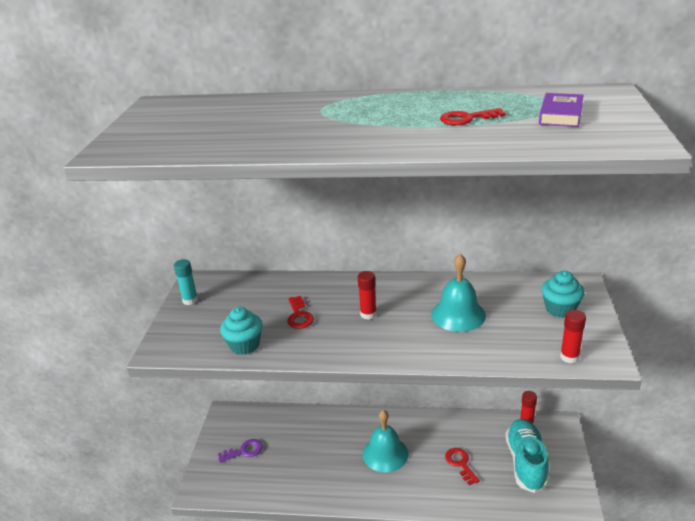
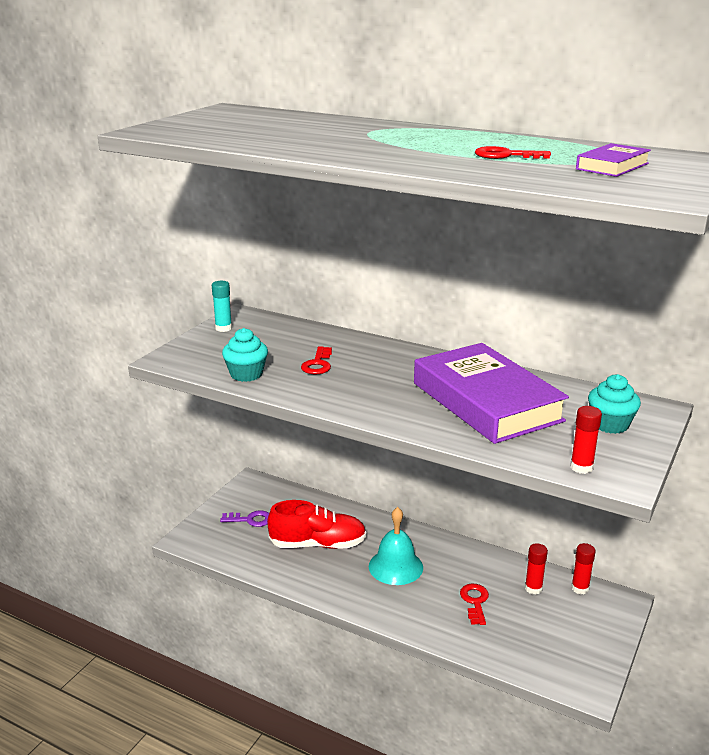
camera: 20 degrees right, 5 degrees down
(313, 455) = (318, 544): none -> red shoe
(368, 314) = (389, 379): red glue stick -> red glue stick (533, 588)
(458, 314) = (486, 402): turquoise bell -> purple book
(526, 462) = (554, 625): turquoise shoe -> none

